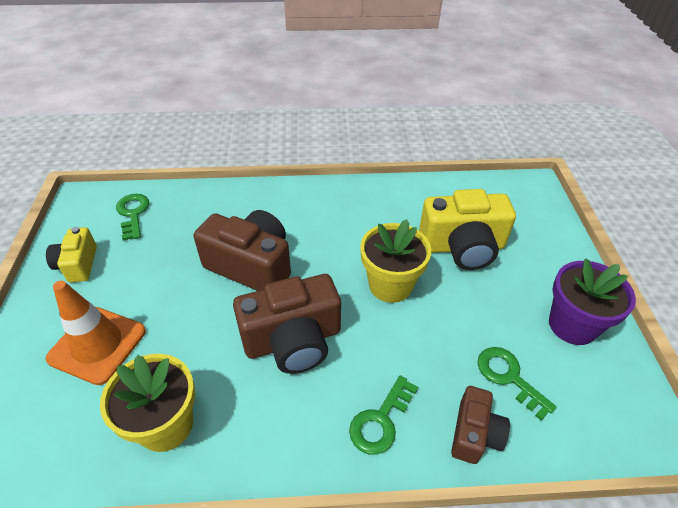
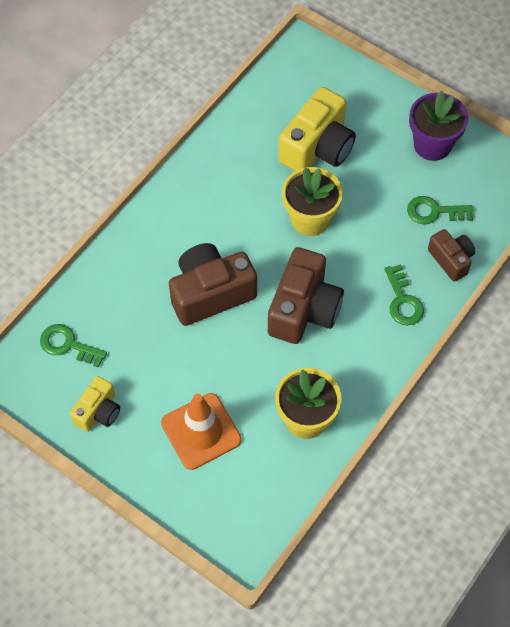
camera: 50 degrees left, 15 degrees up
(78, 264) = (98, 412): yellow camera -> yellow camera turned 90 degrees counterclockwise

